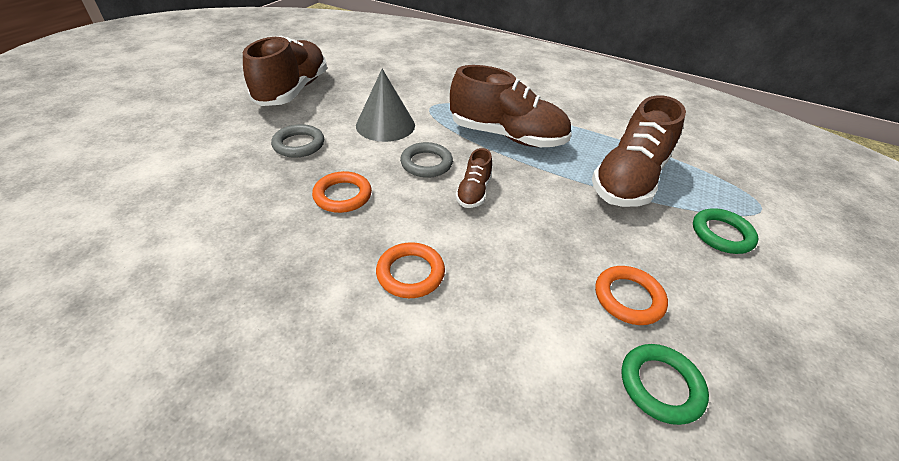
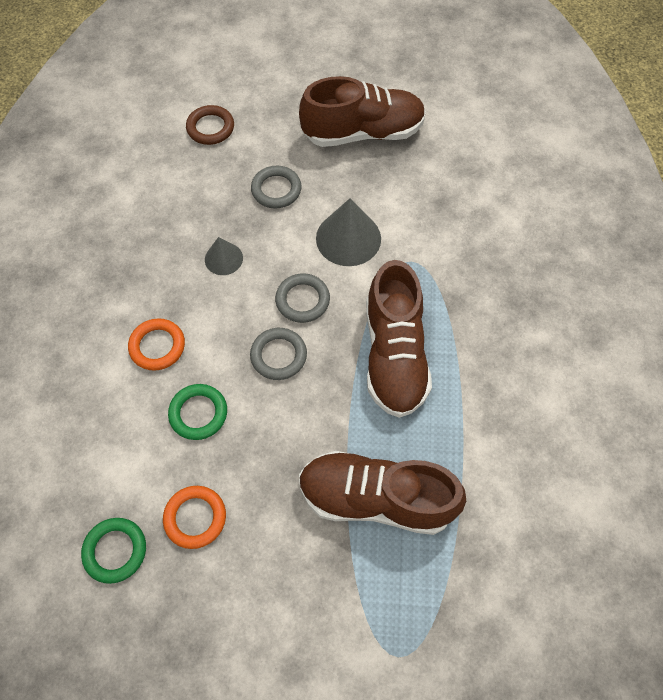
camera: 70 degrees right, 20 degrees up
(179, 161) = (210, 128): none -> brown ring
(342, 195) = (223, 258): orange ring -> grey cone
(473, 192) = (278, 355): brown shoe -> grey ring
(721, 234) = (324, 605): green ring -> green ring (198, 413)

